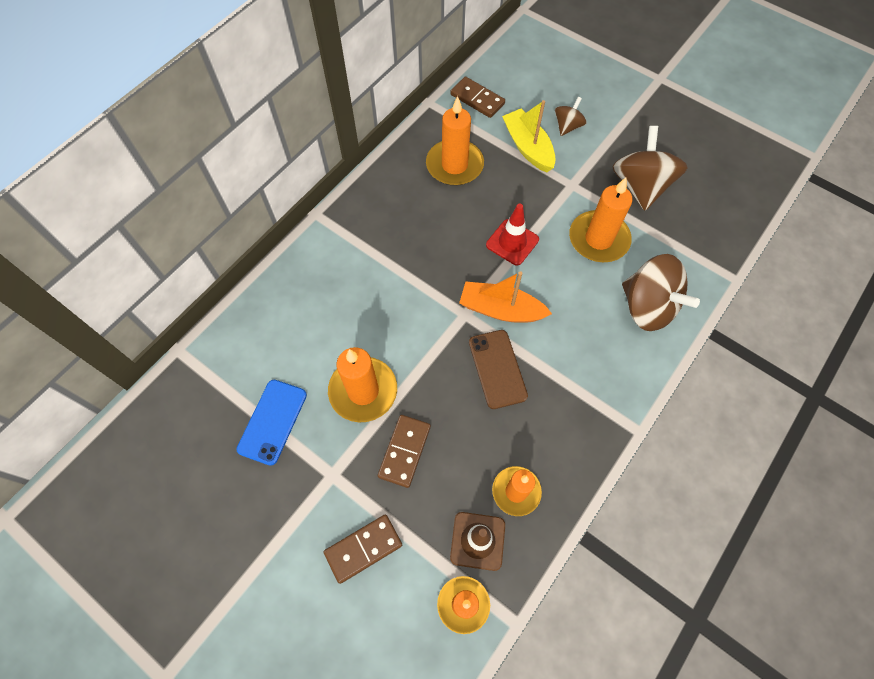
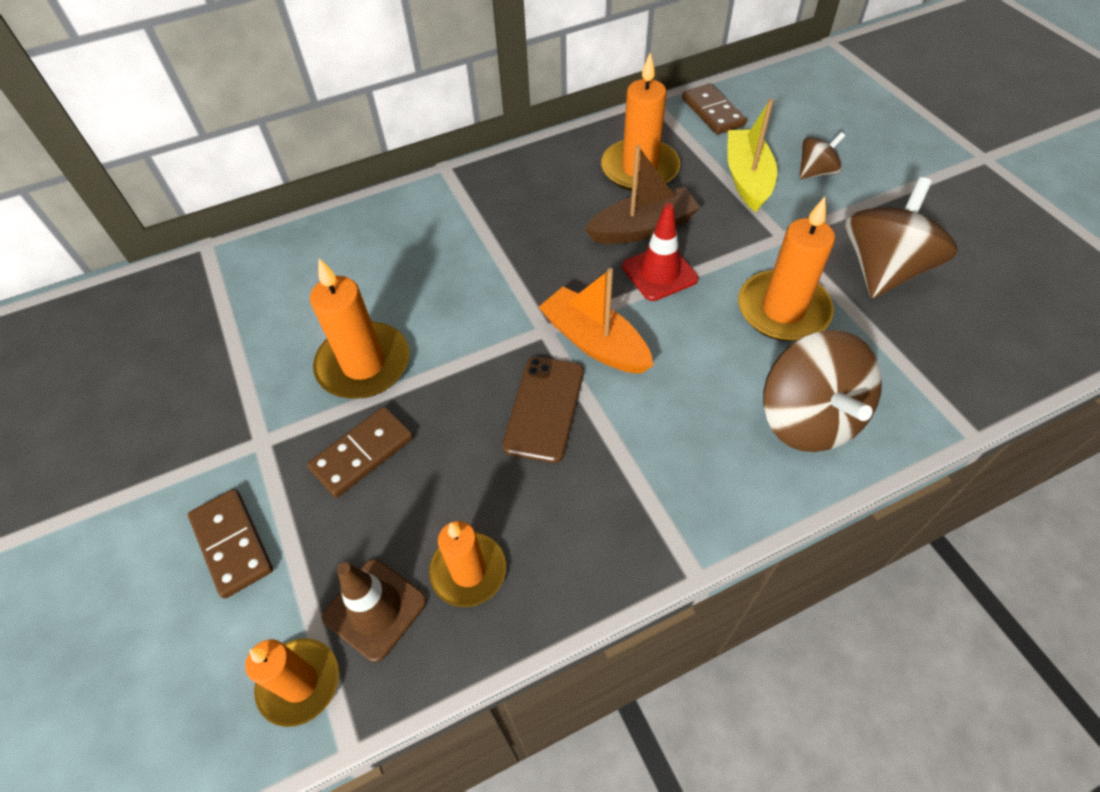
camera: 30 degrees right, 10 degrees down
(272, 421) = (242, 354): blue phone -> none
(363, 548) = (232, 544): brown domino -> brown domino turned 60 degrees clockwise
(482, 212) = (642, 228): none -> brown boat

